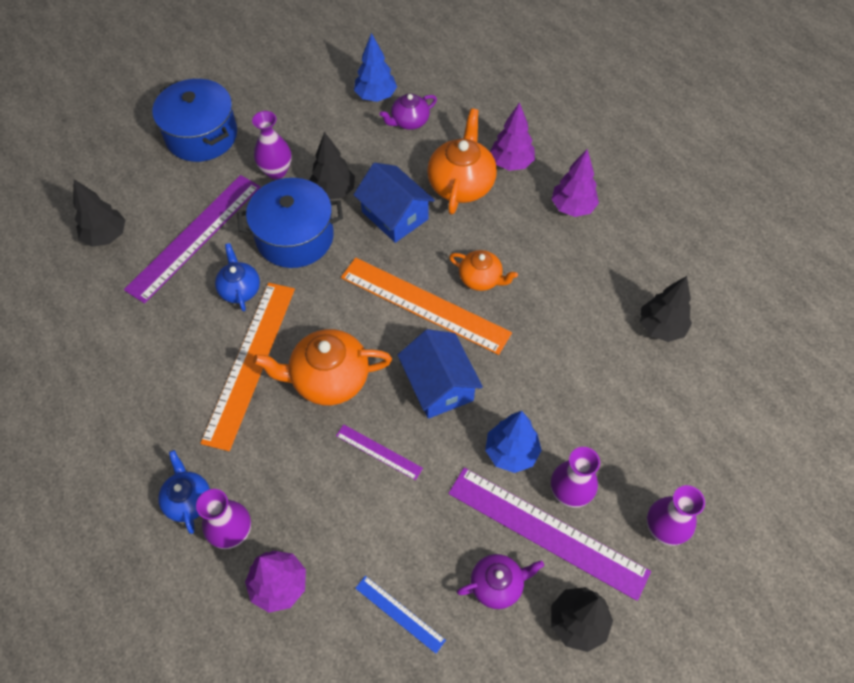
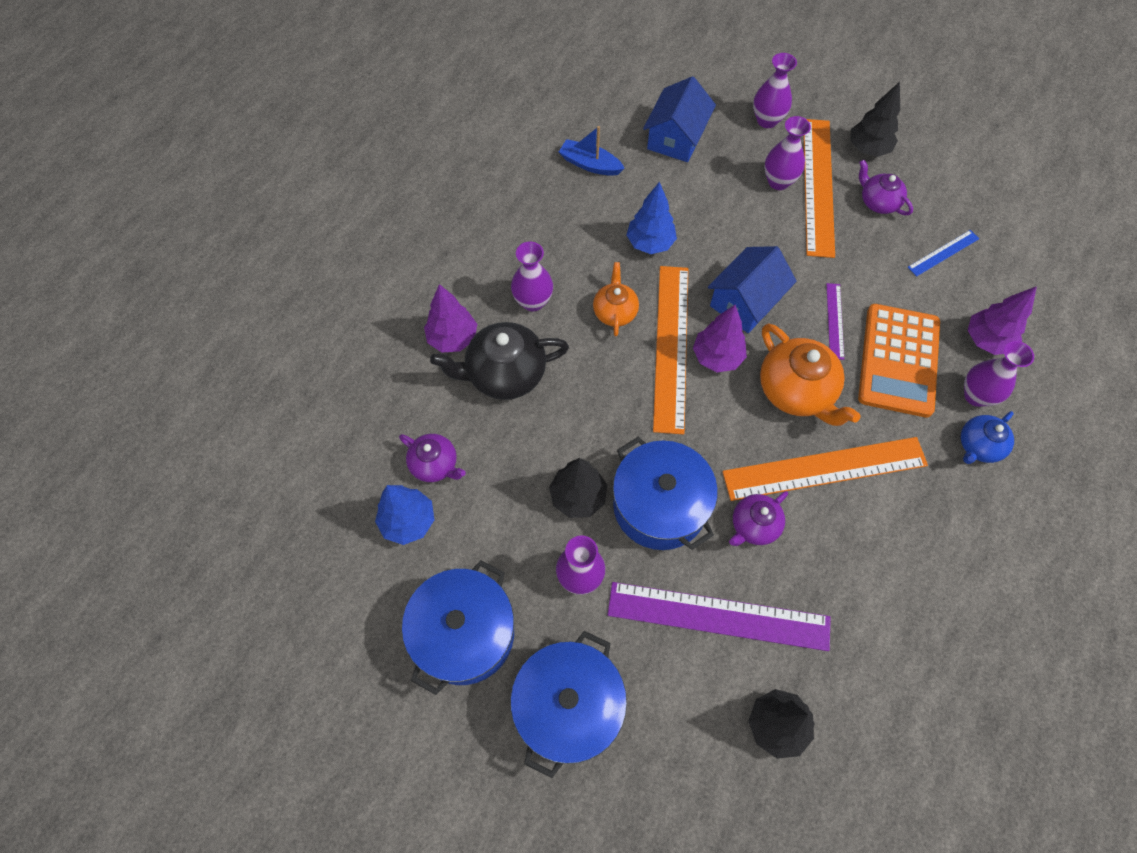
camera: 115 degrees left, 5 degrees up
(240, 289) = (754, 525): blue teapot -> purple teapot
(282, 101) = (464, 633): none -> blue pot
(307, 484) = (898, 360): none -> orange calculator
(395, 215) = (579, 419): blue house -> blue house (676, 138)
(399, 613) = (943, 253): blue ruler -> blue ruler turned 45 degrees clockwise
(461, 184) = (504, 374): orange teapot -> black teapot
(511, 452) = (771, 228): blue tree -> blue tree (650, 243)
(520, 226) = (533, 301): none -> purple vase
(547, 531) = (818, 186): purple ruler -> orange ruler
(572, 208) = (487, 266): purple tree -> purple tree (717, 357)
(661, 327) = (590, 164): black tree -> blue boat

